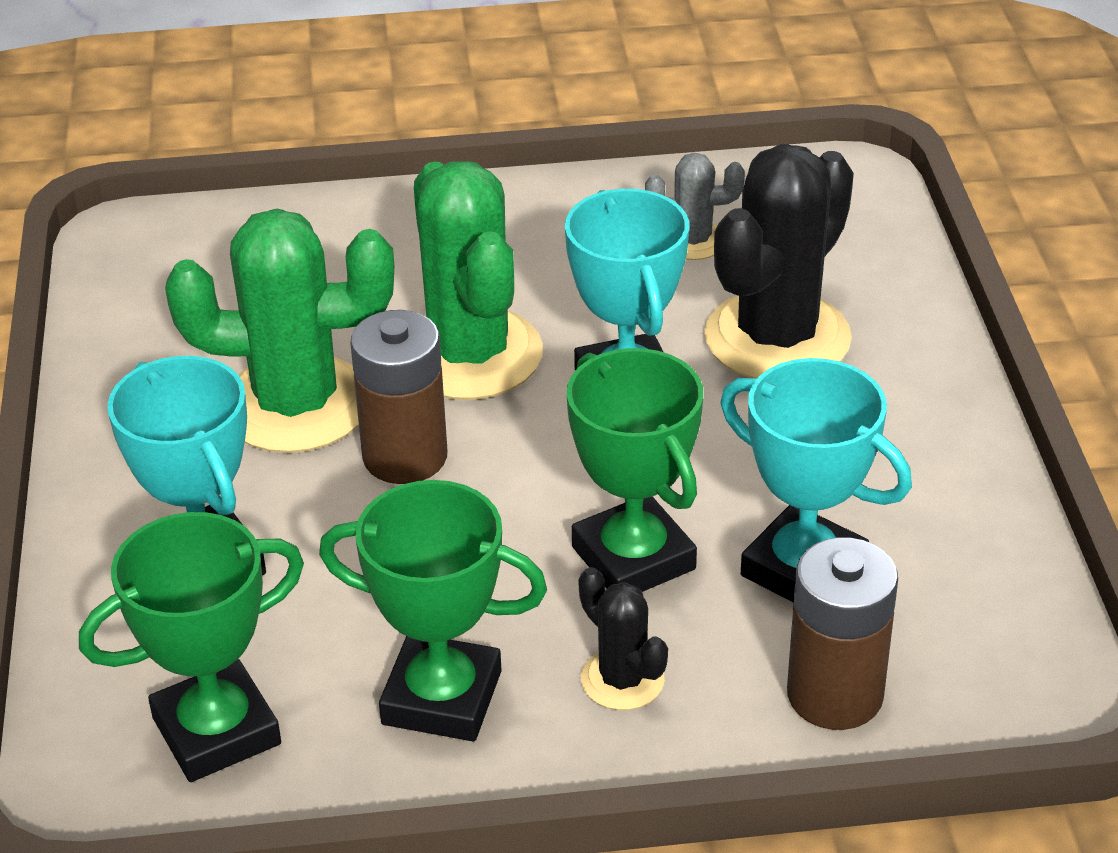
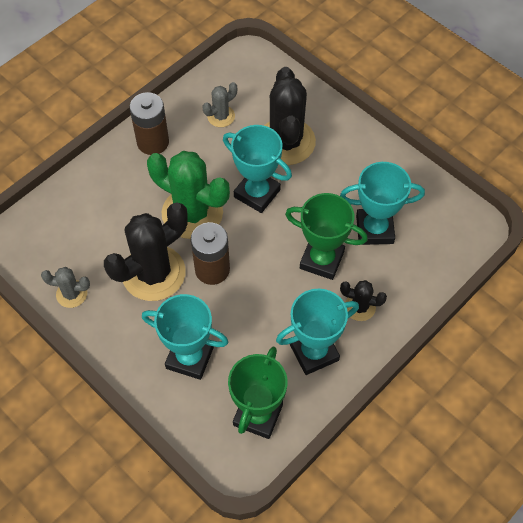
camera: 40 degrees left, 20 degrees up
(127, 359) = (71, 294): none -> grey cactus
(296, 405) = (153, 273): green cactus -> black cactus
(442, 697) = (314, 352): green trophy -> turquoise trophy
(835, 695) = (422, 269): brown battery -> brown battery (153, 142)

